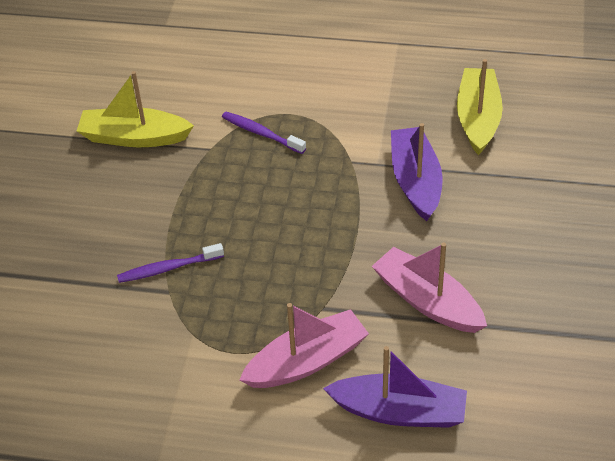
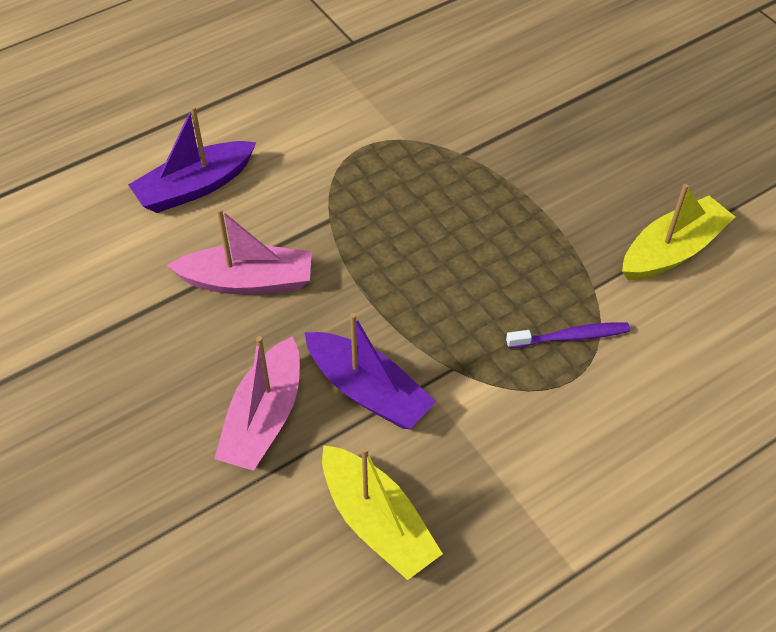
camera: 135 degrees right, 5 degrees up
(168, 268) = (485, 169): purple toothbrush -> none
(306, 361) = (299, 175): pink boat -> pink boat (264, 418)

